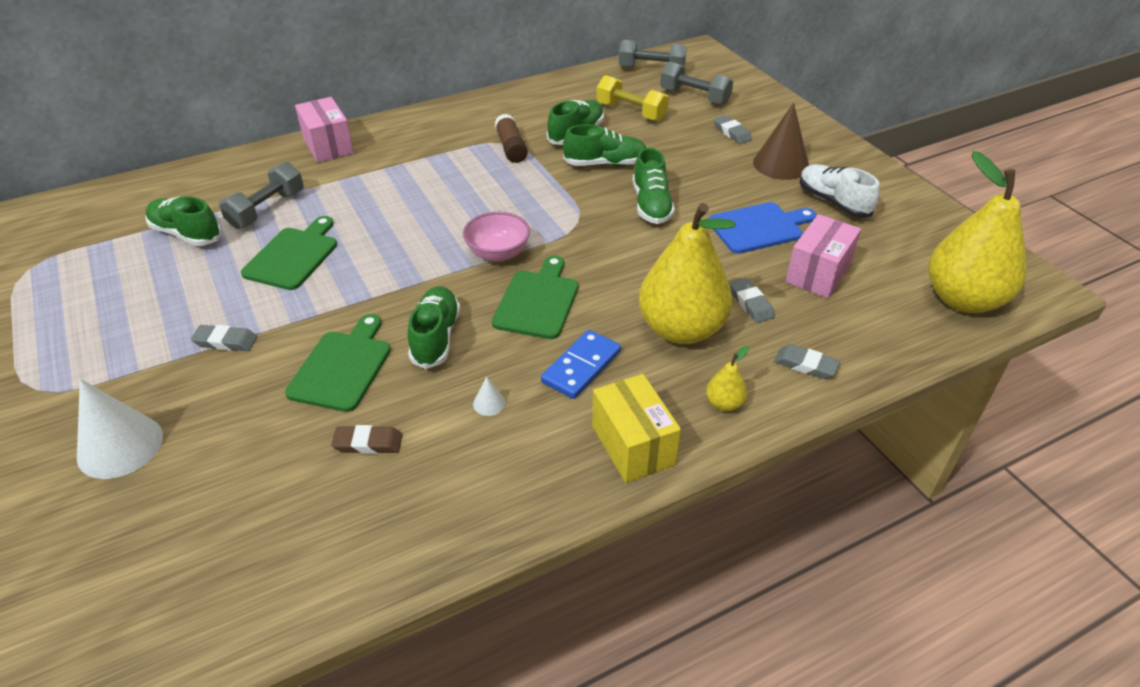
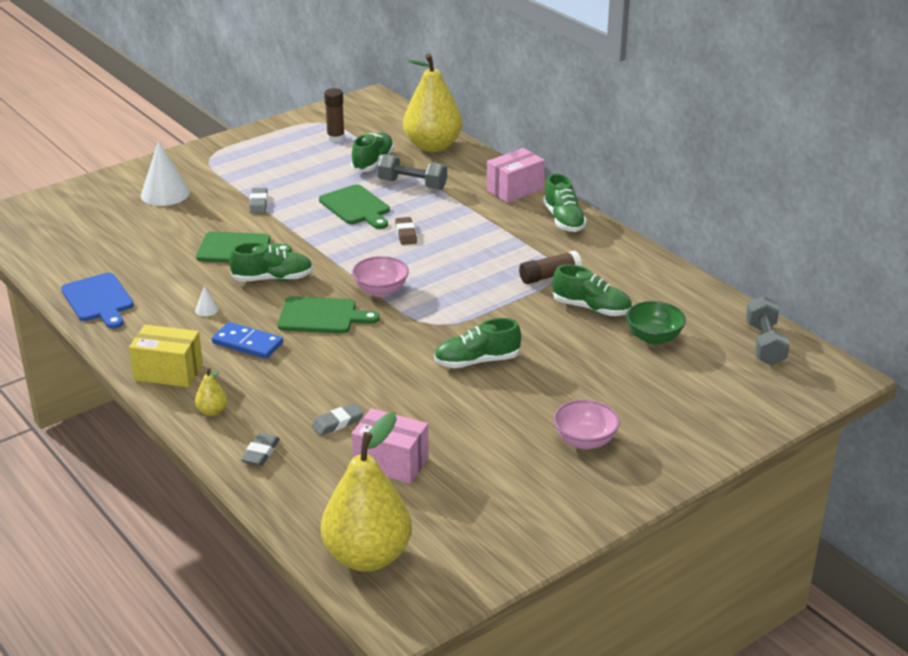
camera: 80 degrees right, 10 degrees down
(90, 259) = (335, 138): none -> brown glue stick
(293, 256) = (356, 207): green cutting board -> green cutting board turned 45 degrees clockwise
(368, 443) = (168, 271): brown eraser -> brown eraser (406, 234)
(605, 164) = (541, 330): green shoe -> green shoe (563, 220)
(631, 112) = (654, 337): yellow dumbbell -> green bowl
(632, 445) = (168, 372): yellow box -> yellow box turned 45 degrees clockwise
(681, 329) = (297, 387): yellow pear -> yellow pear (433, 146)
(694, 97) = (712, 377): grey dumbbell -> none
(732, 132) = (640, 406): grey eraser -> none
(759, 227) = (457, 426): blue cutting board -> blue cutting board (98, 300)
(781, 164) = (585, 441): brown cone -> pink bowl
(833, 202) = (520, 476): white shoe -> none

